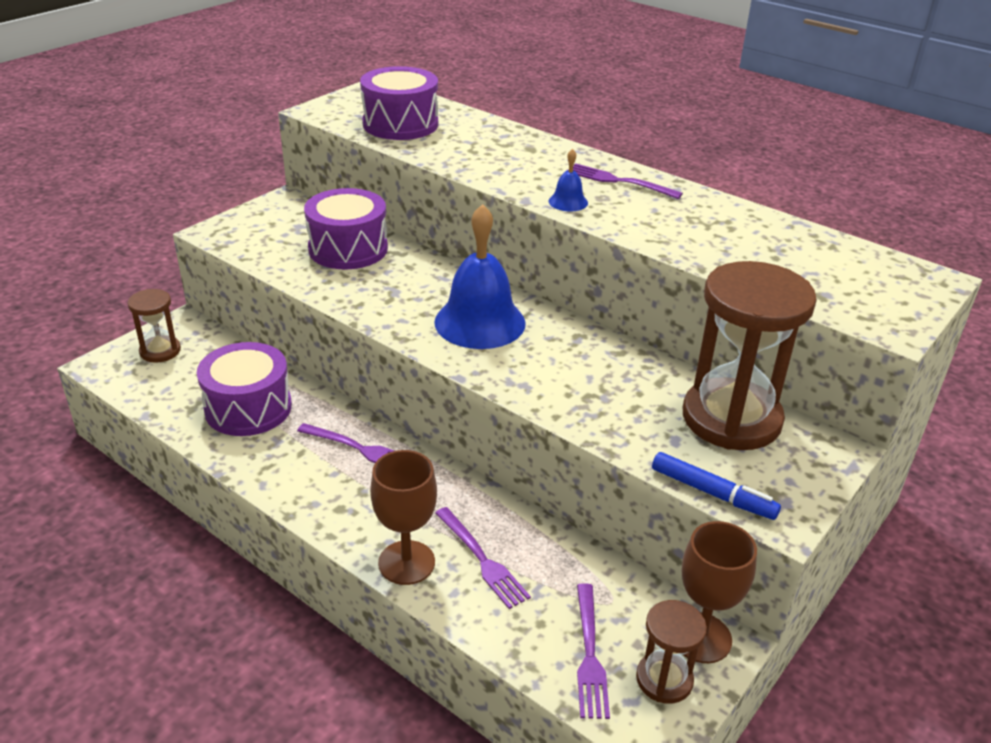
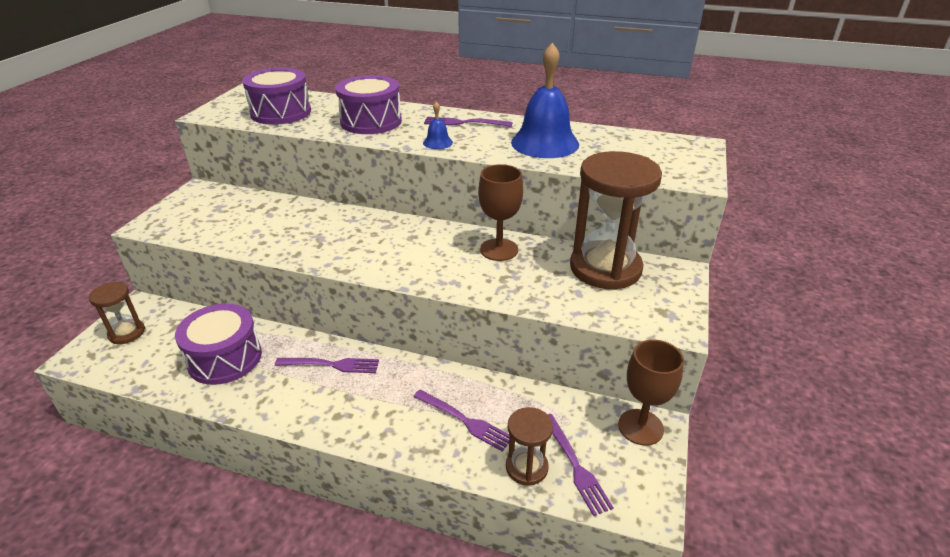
camera: 20 degrees left, 0 degrees up
(348, 249) = (268, 215): purple drum -> purple drum (371, 121)
(406, 562) = (409, 441): brown goblet -> brown goblet (499, 250)
(480, 322) = (397, 245): blue bell -> blue bell (545, 143)
(664, 679) = (633, 466): brown hourglass -> brown hourglass (526, 467)
(712, 493) = (624, 322): blue marker -> none

